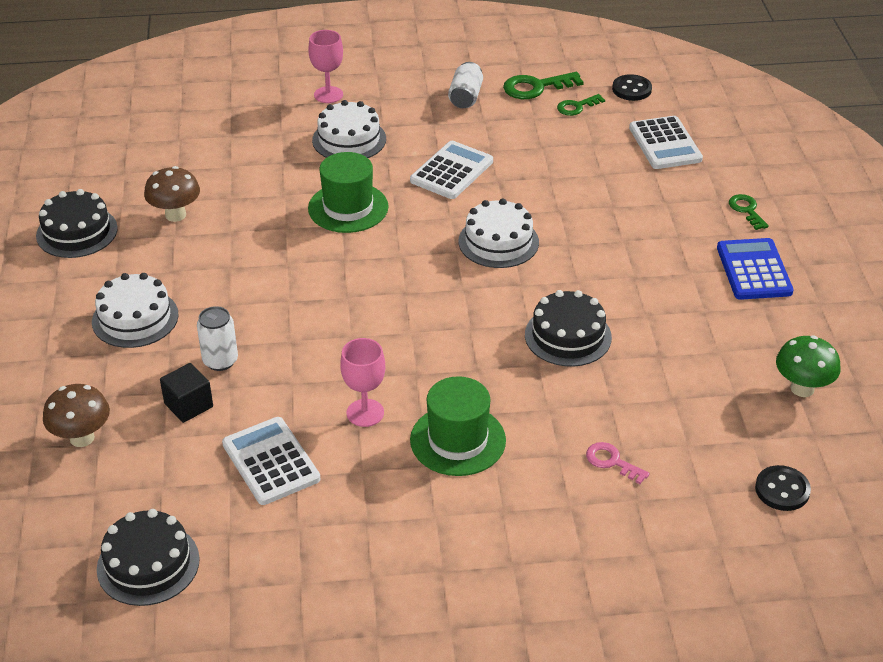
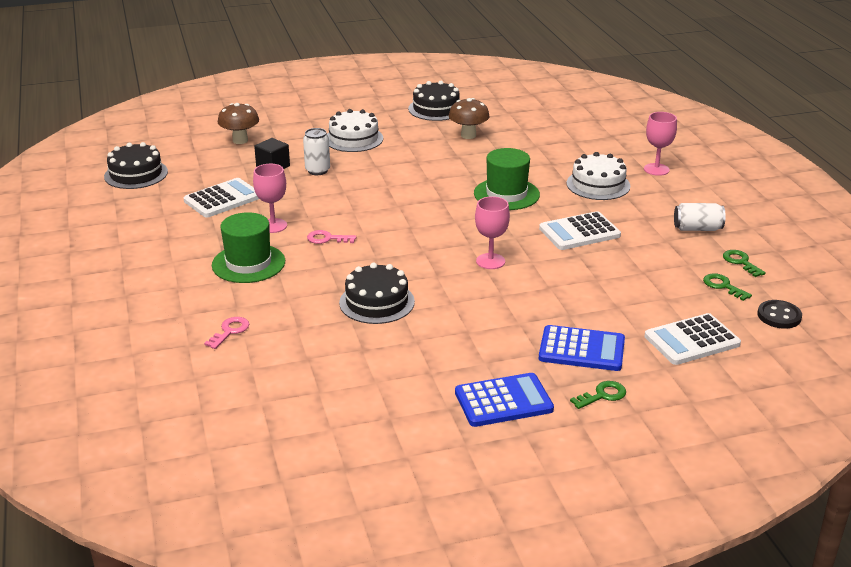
camera: 80 degrees right, 10 degrees down
(413, 365) = (327, 239): none -> pink key
(452, 171) = (579, 232): white calculator -> white calculator turned 135 degrees clockwise
(498, 242) = (490, 261): white cake -> pink goblet
(536, 87) = (741, 262): green key -> green key, size x0.62
(674, 209) = (581, 349): none -> blue calculator
(782, 490) = (200, 420): black button -> none
(802, 388) = (333, 432): green mushroom -> none

